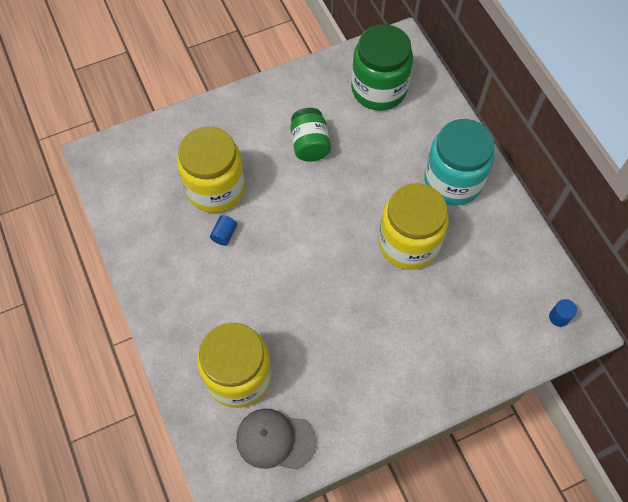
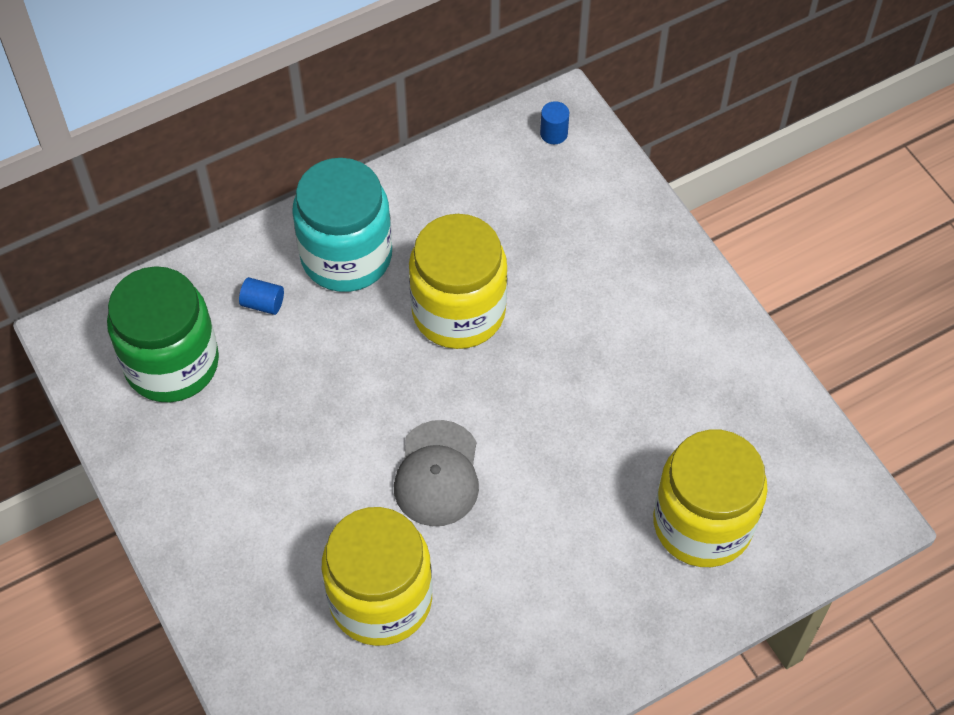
camera: 95 degrees left, 5 degrees down
(224, 234) = (467, 574): blue cylinder -> blue cylinder (263, 303)
(275, 440) = (786, 465): grey cap -> grey cap (437, 474)
(310, 144) = (286, 460): green jar -> none

